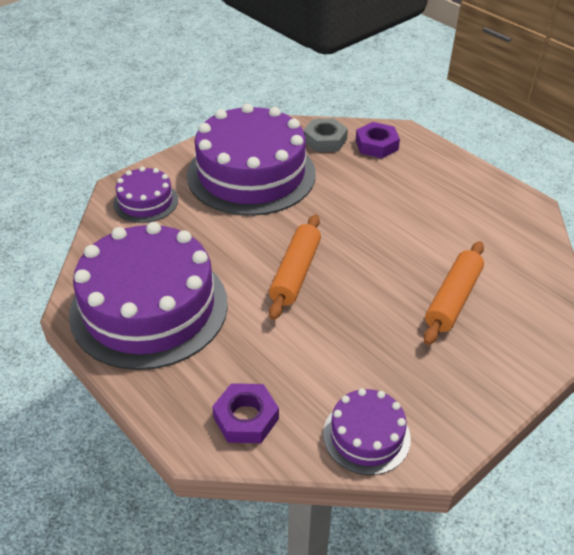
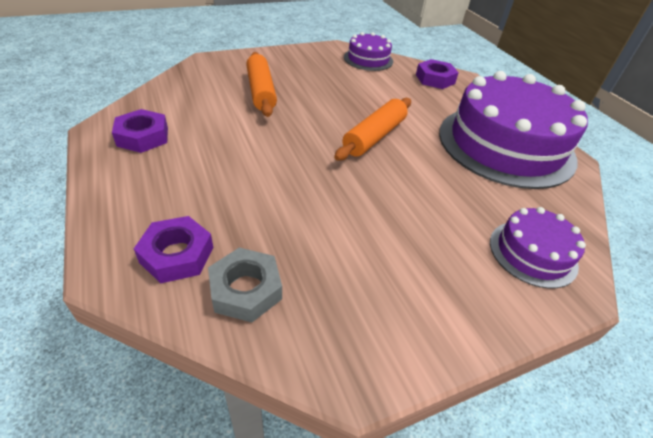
camera: 165 degrees left, 0 degrees up
(251, 174) = (385, 257): purple cake -> none
(453, 299) = (261, 91): orange rolling pin -> orange rolling pin turned 60 degrees counterclockwise
(492, 208) = (143, 137): none -> purple nut

